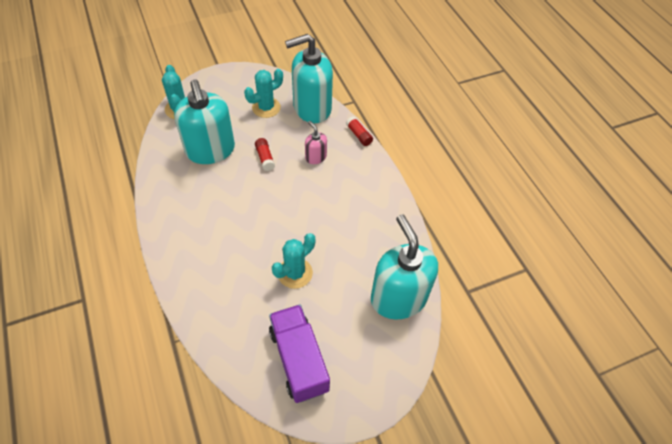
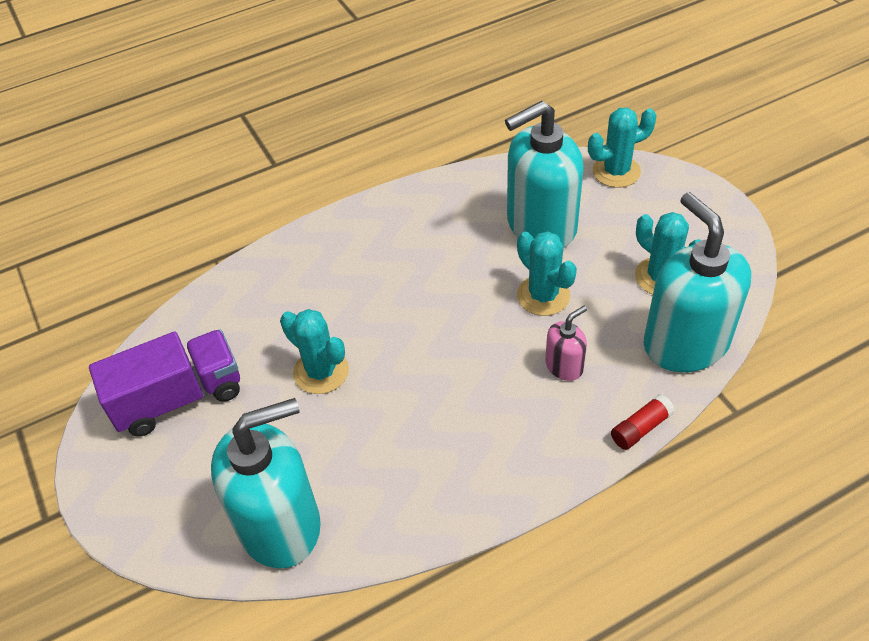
camera: 90 degrees right, 5 degrees down
(265, 158) = (543, 295): red glue stick -> turquoise cactus

